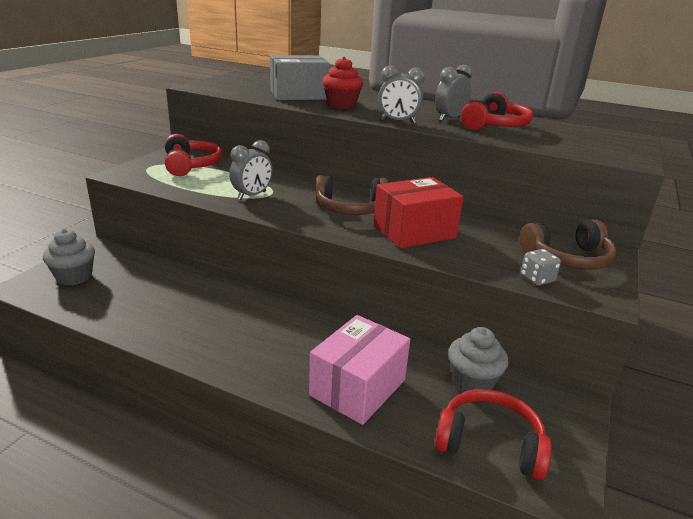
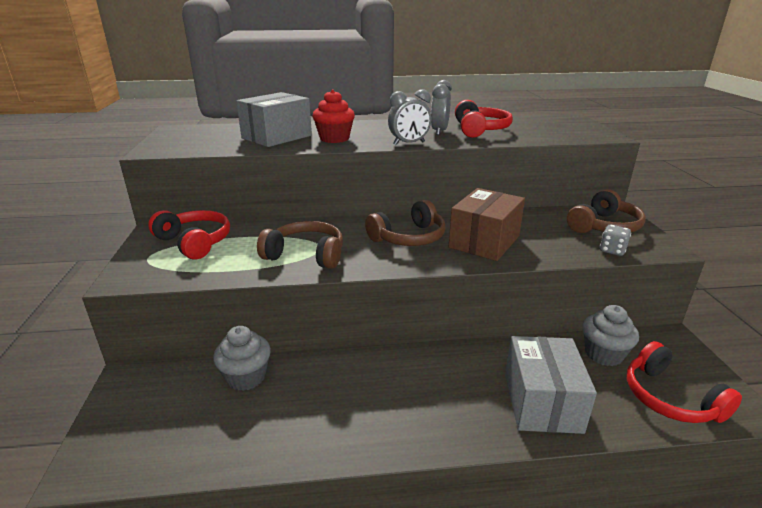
camera: 30 degrees left, 0 degrees up
(74, 277) = (138, 426): grey cupcake -> grey cupcake (246, 377)
(252, 196) = (306, 255): grey clock -> brown headphones
(357, 387) = (542, 402): pink box -> grey box
(414, 231) = (484, 241): red box -> brown box
(489, 443) = (670, 398): red headphones -> red headphones turned 105 degrees counterclockwise

